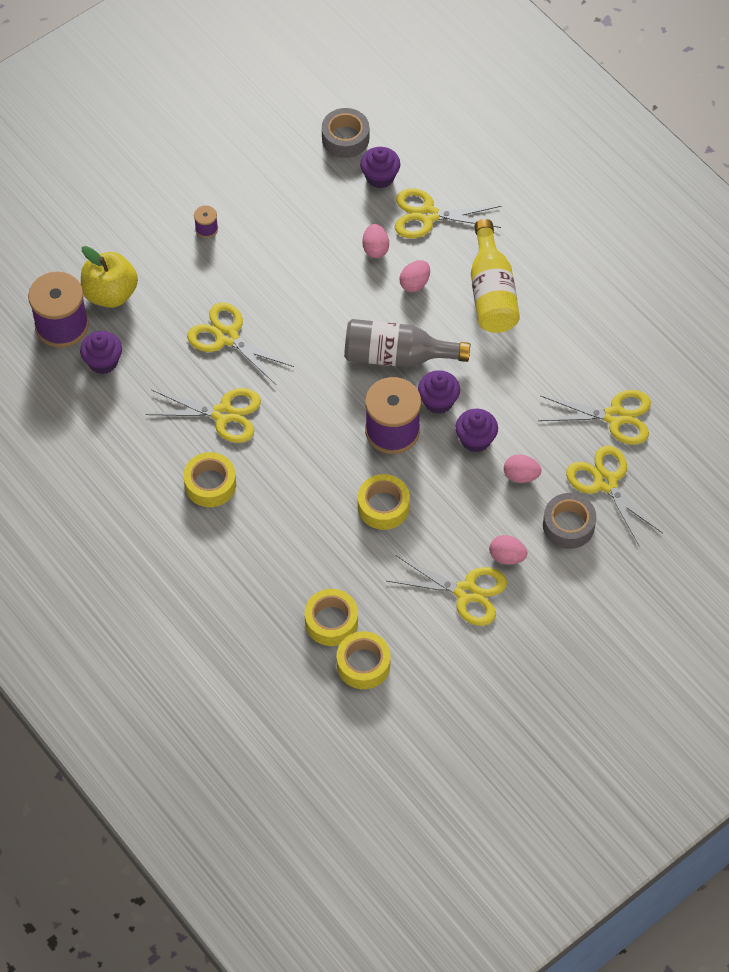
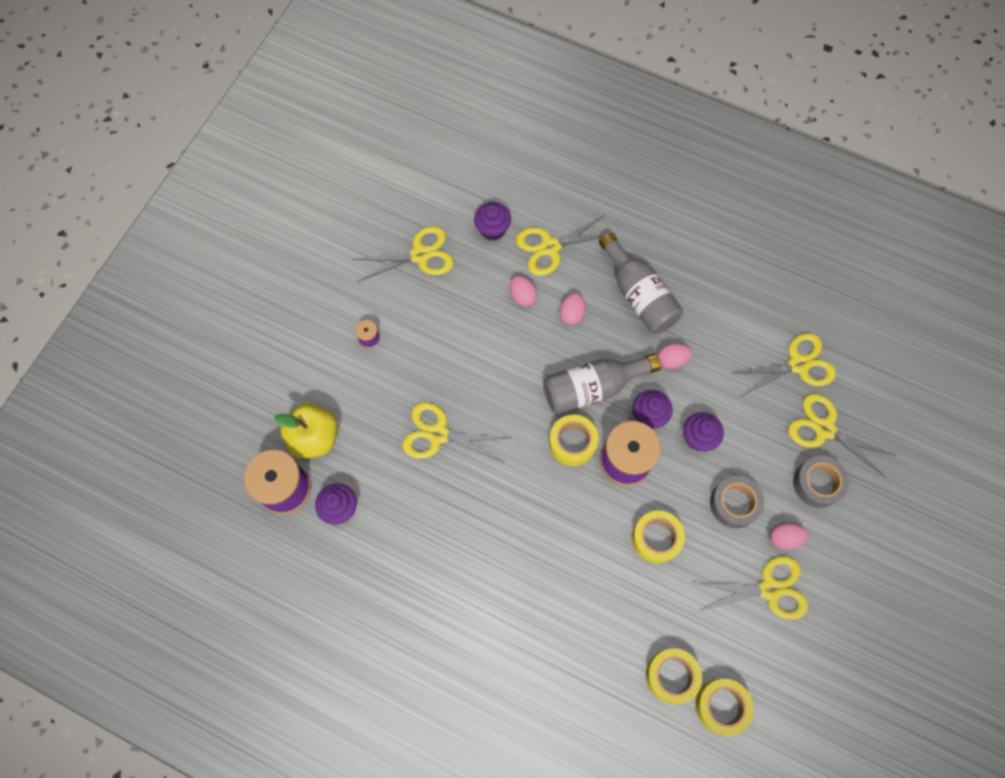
camera: 25 degrees left, 10 degrees up
(210, 484) = (496, 587): yellow tape -> yellow tape (572, 442)
(223, 414) = (473, 512): yellow scissors -> yellow scissors (420, 255)
(345, 138) = (446, 206): grey tape -> grey tape (734, 504)
(491, 292) = (639, 295): yellow bottle -> grey bottle
(521, 476) = (753, 454): pink egg -> pink egg (671, 360)

